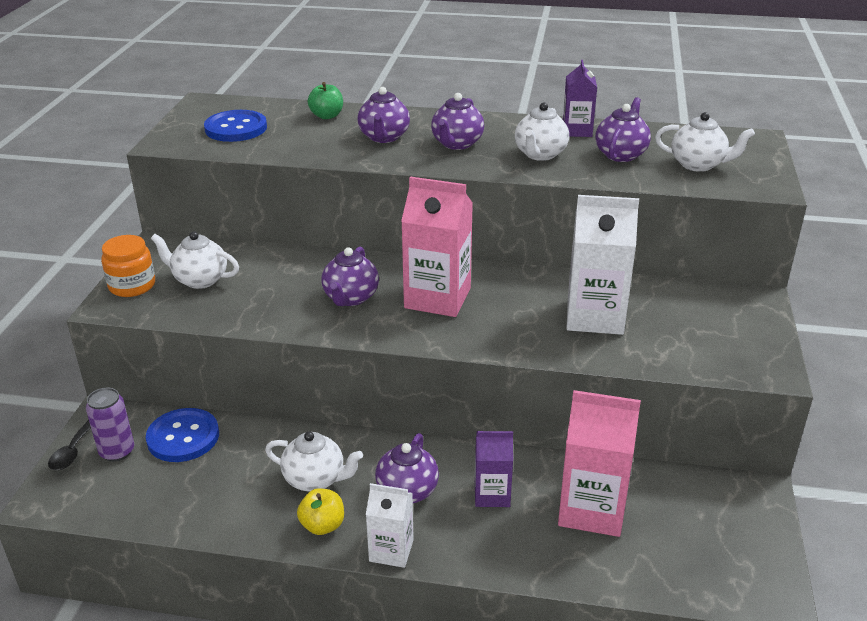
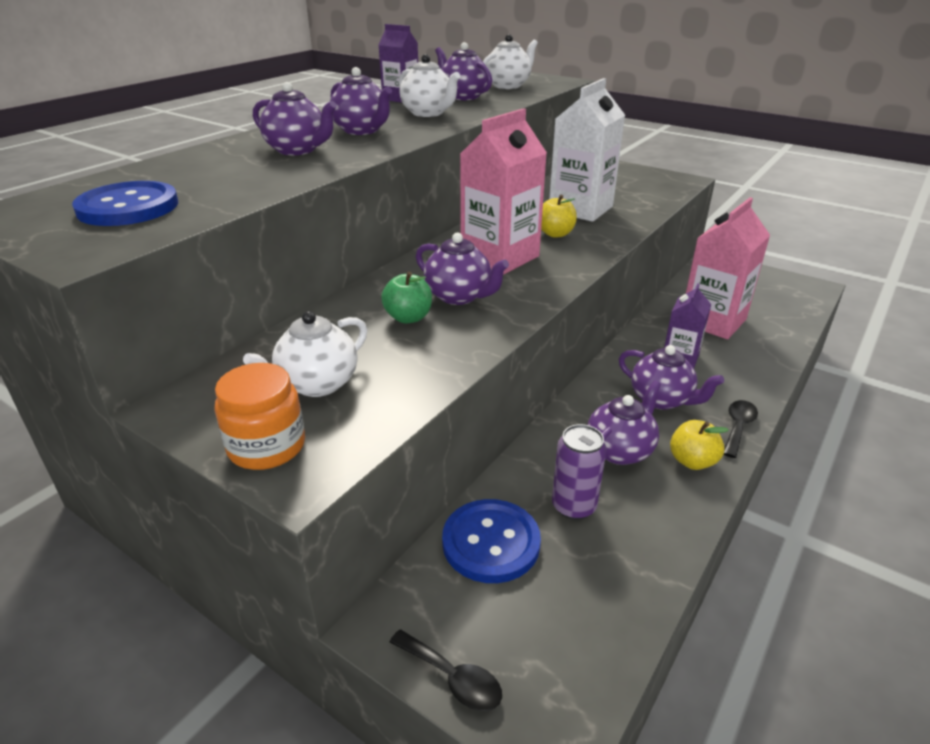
camera: 65 degrees left, 0 degrees up
(117, 451) = (483, 619): purple can -> purple can (574, 506)
(315, 479) = (620, 450): white teapot -> purple teapot
(327, 116) = (192, 163): green apple -> green apple (408, 318)
(391, 550) = (738, 427): white carton -> black spoon
(515, 315) = (555, 234): none -> yellow apple

